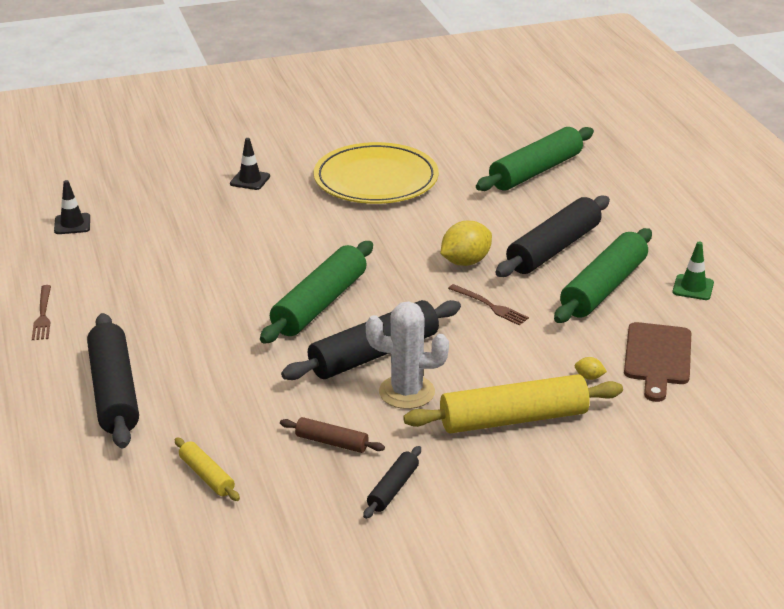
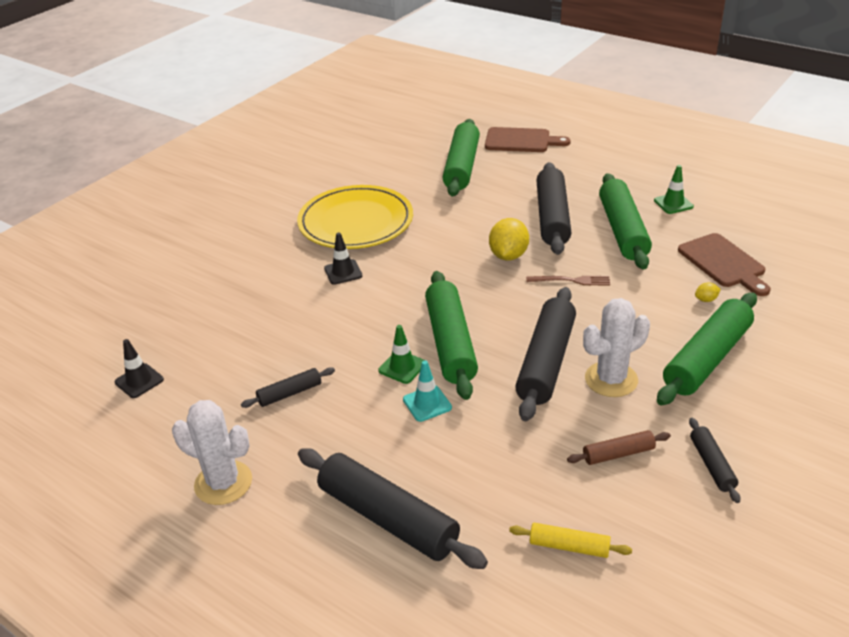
camera: 35 degrees left, 5 degrees up
(43, 315) = (223, 483): brown fork -> white cactus
(157, 281) = (290, 393): none -> black rolling pin
(241, 336) = (427, 403): none -> turquoise traffic cone
(250, 180) = (254, 267): black traffic cone -> black traffic cone (343, 272)
(259, 303) = (402, 367): none -> green traffic cone
(513, 419) = (707, 359): yellow rolling pin -> green rolling pin
(628, 171) = (521, 141): none -> brown cutting board

